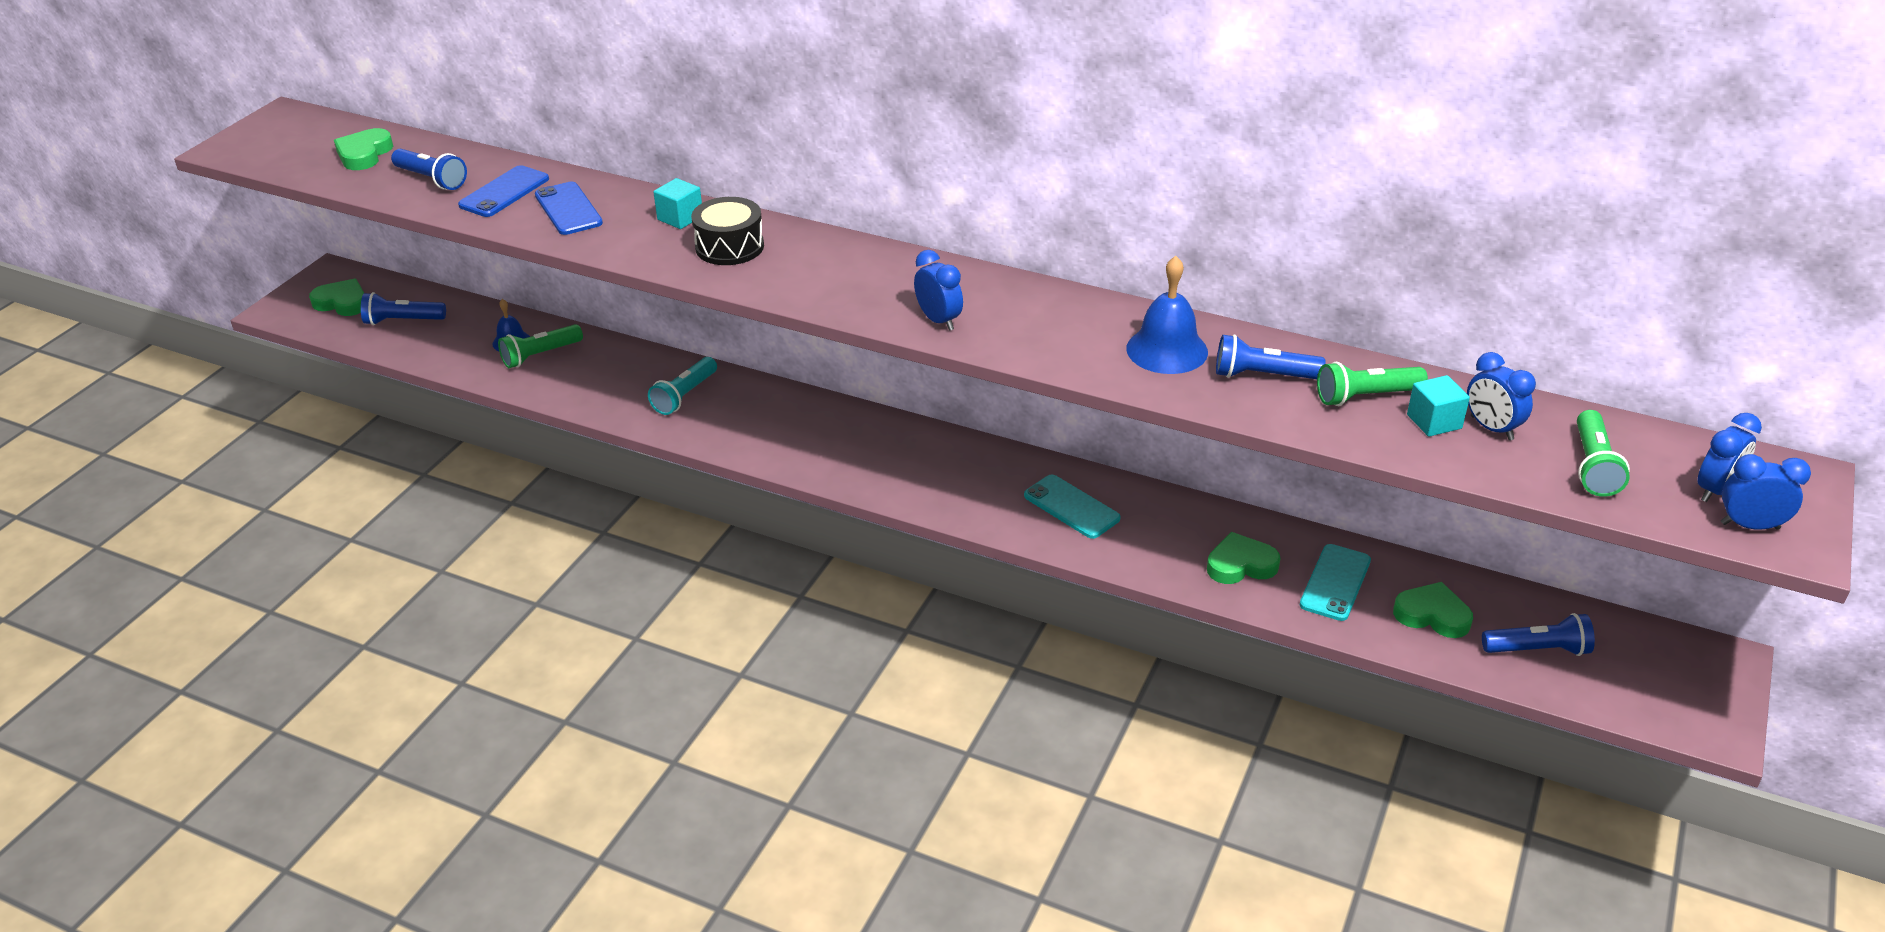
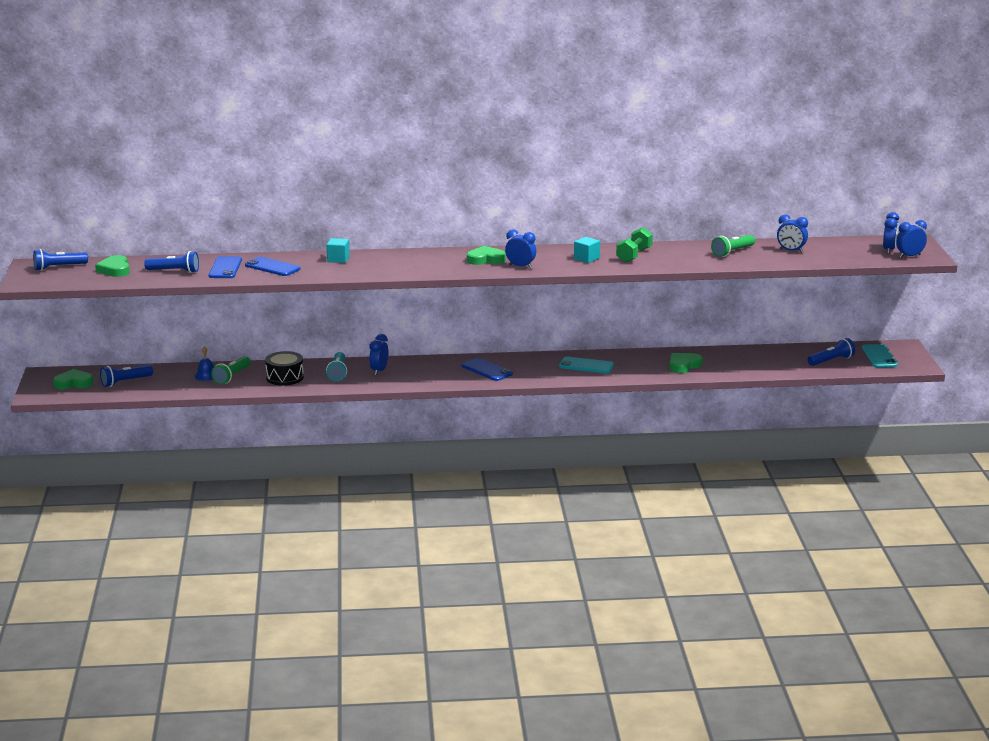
camera: 30 degrees left, 15 degrees down
(729, 247) = (381, 263): black drum -> black drum (285, 377)
(745, 410) = (379, 371): none -> blue clock
(904, 463) = (487, 370): none -> blue phone
(1167, 350) = (634, 255): blue bell -> green dumbbell
(1263, 375) = (684, 254): blue flashlight -> blue flashlight (59, 267)
(1335, 583) = (730, 361): turquoise phone -> turquoise phone (879, 356)
(1432, 615) = (780, 361): green heart -> green heart (485, 259)
(1434, 421) = (767, 253): turquoise cube -> turquoise cube (586, 258)
(1593, 466) = (839, 253): green flashlight -> none

